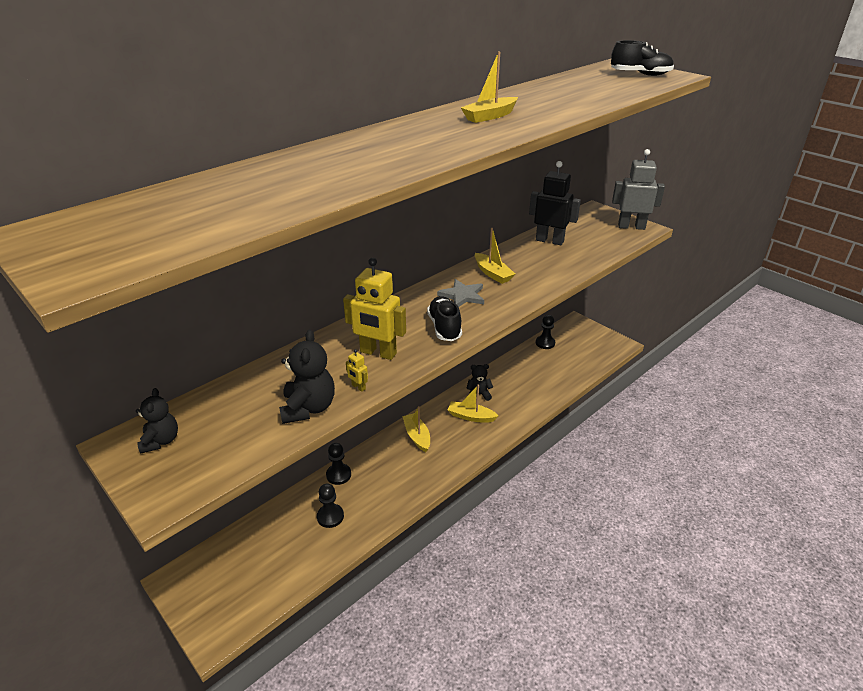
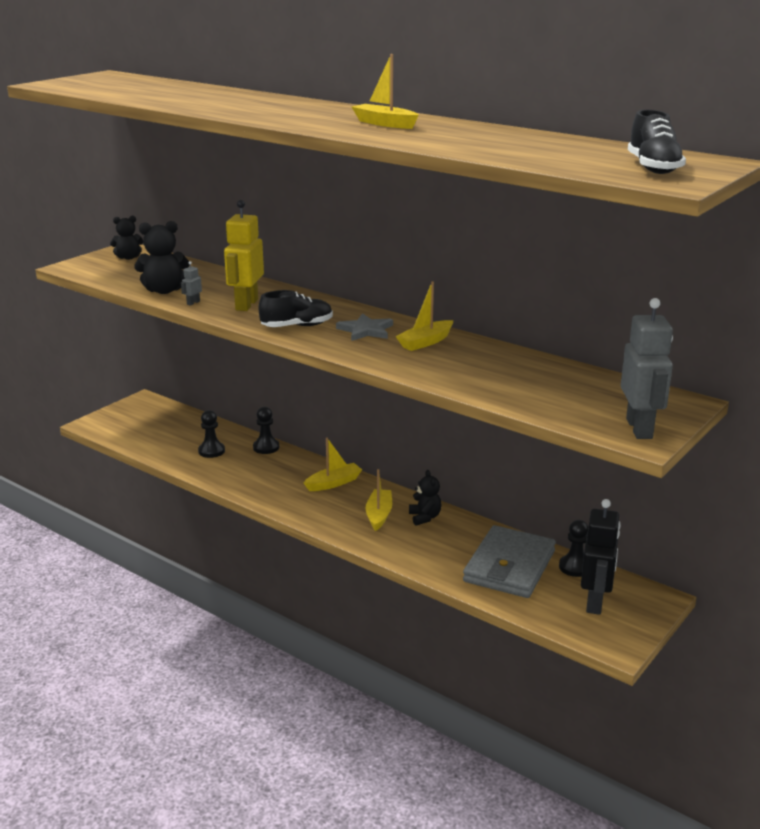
camera: 80 degrees right, 10 degrees down
(358, 387) = (193, 303): yellow robot -> grey robot
(543, 367) = (509, 566): none -> grey wallet
(549, 241) = (541, 371): black robot -> black robot (595, 602)

